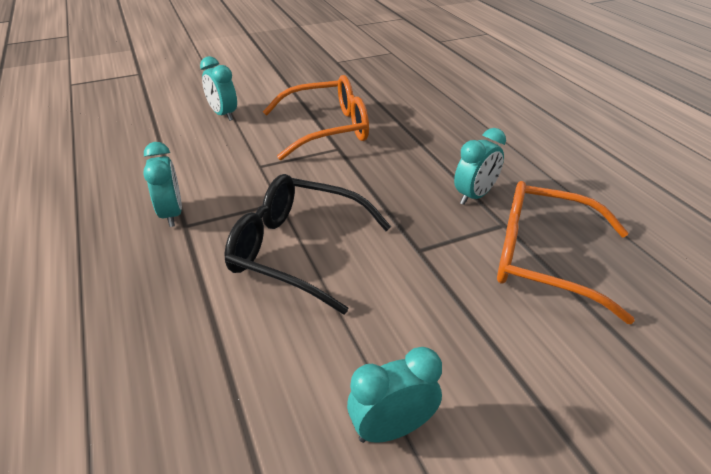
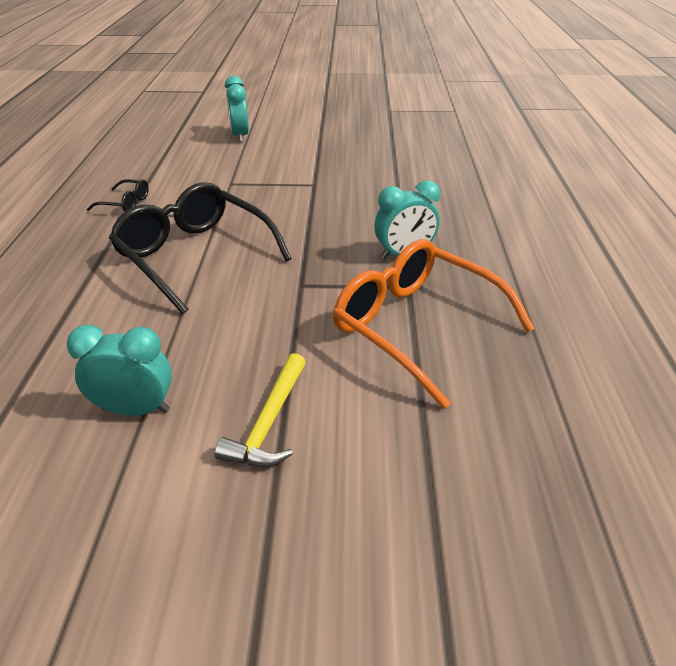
camera: 25 degrees right, 0 degrees up
(172, 214) = (125, 203): turquoise clock -> black glasses
(327, 129) = (320, 166): orange glasses -> none
(516, 391) = (269, 422): none -> yellow hammer

